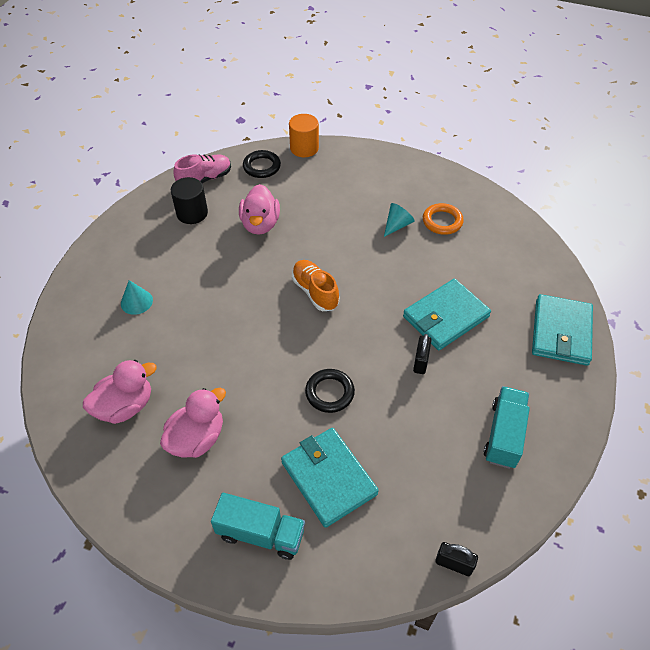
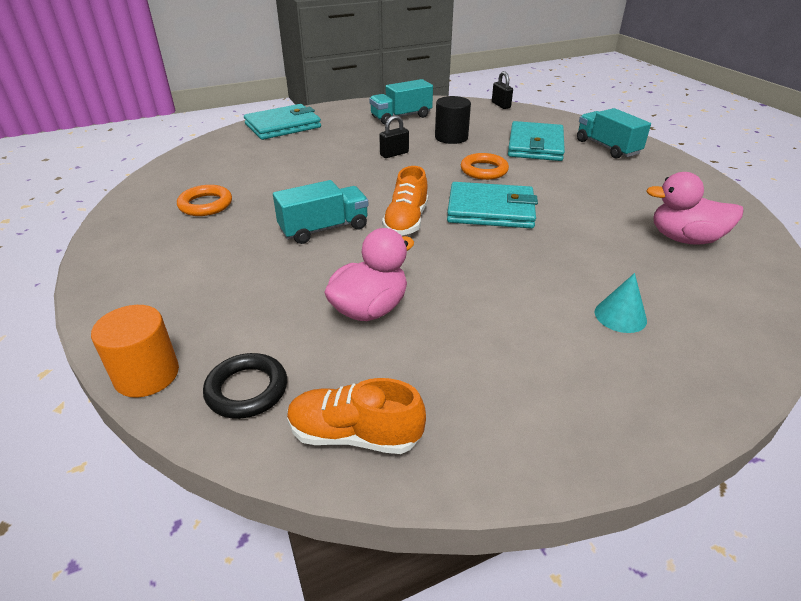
camera: 135 degrees left, 15 degrees down
(192, 213) = (441, 385): black cylinder -> black cylinder (451, 137)
(197, 438) = (622, 195): pink duck -> none
(205, 179) = (355, 435): pink shoe -> orange shoe
(329, 393) = (484, 170): black ring -> orange ring
(351, 252) = (324, 229): none -> turquoise truck
(397, 225) = (244, 224): turquoise cone -> none
(445, 317) = (334, 161): turquoise wallet -> turquoise wallet (491, 210)

